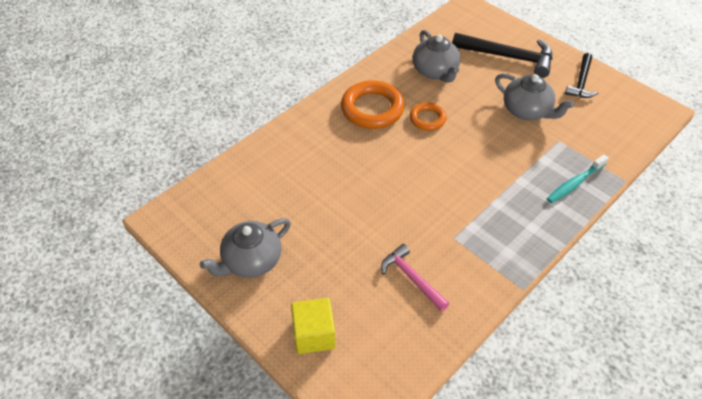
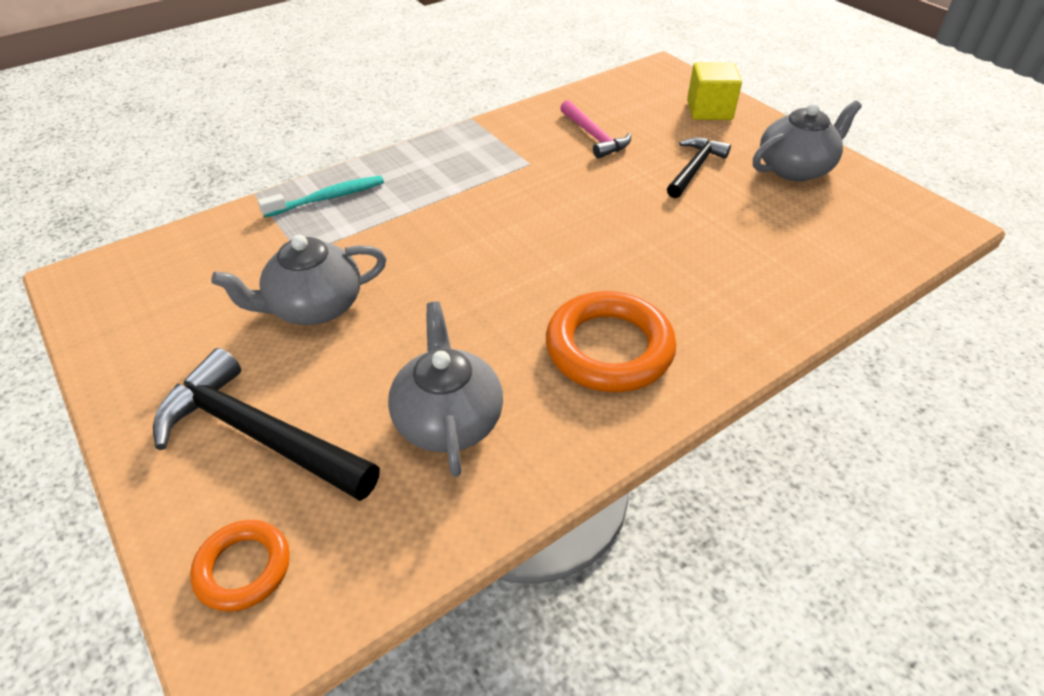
camera: 170 degrees left, 5 degrees down
(427, 119) = (507, 315): orange ring -> orange ring (243, 568)
(527, 111) = (314, 307): grey teapot -> grey teapot turned 75 degrees counterclockwise
(581, 82) = (159, 350): black hammer -> black hammer (694, 169)

